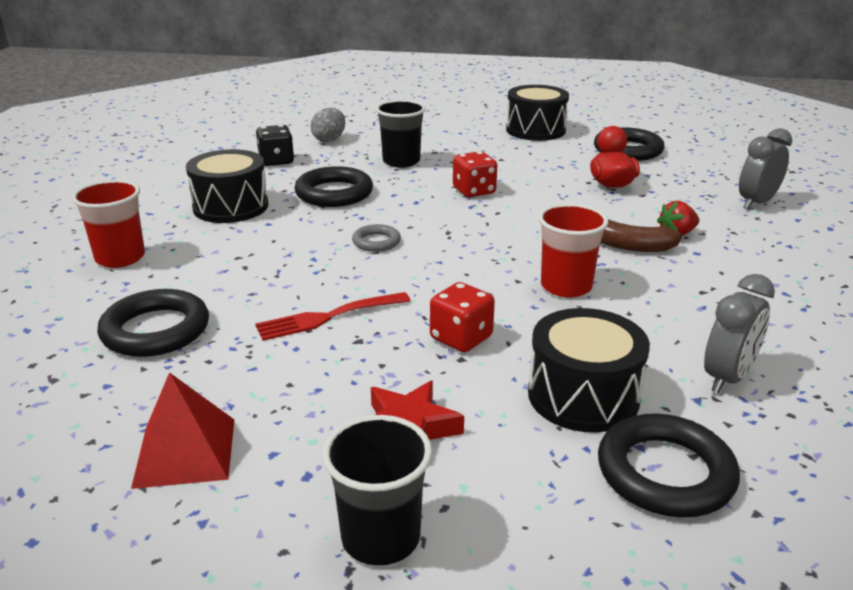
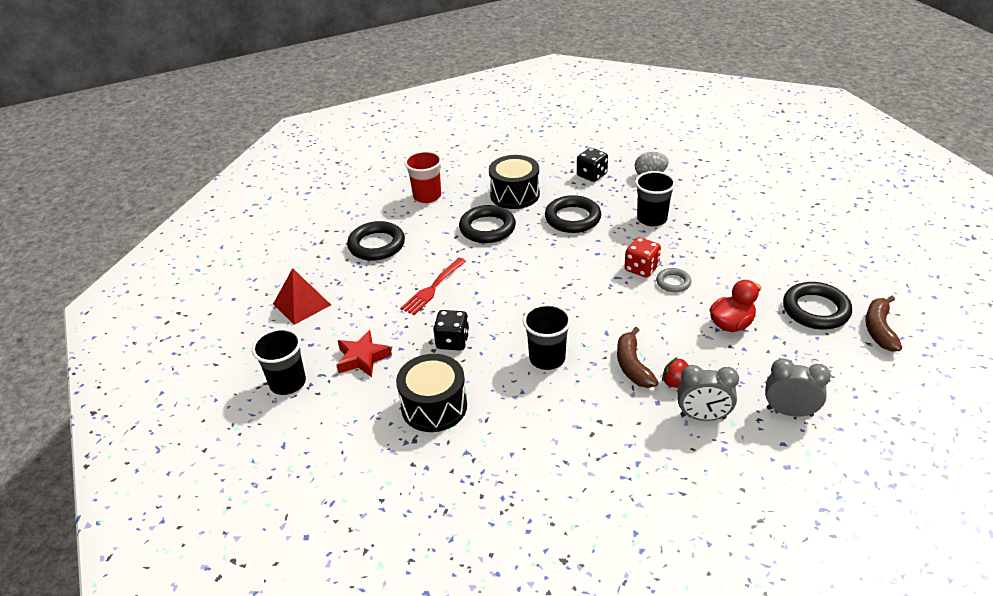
camera: 60 degrees right, 10 degrees up
(328, 317) = (432, 288): red fork -> red fork turned 90 degrees counterclockwise
(376, 242) = (527, 264): grey ring -> grey ring (673, 282)
(461, 338) = (452, 341): red dice -> black dice
(535, 130) = (794, 249): black drum -> none
(566, 286) = (547, 358): red cup -> black cup
(665, 473) = (390, 457): black ring -> black ring (487, 228)
(677, 140) = (879, 329): none -> brown banana
(727, 378) = (499, 459): grey clock -> grey clock (703, 416)

